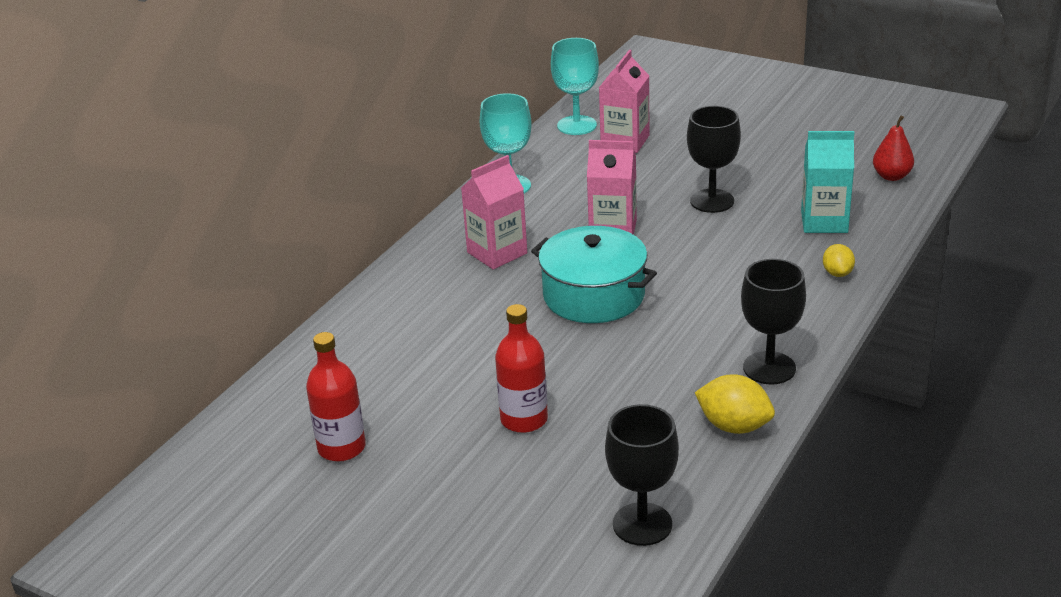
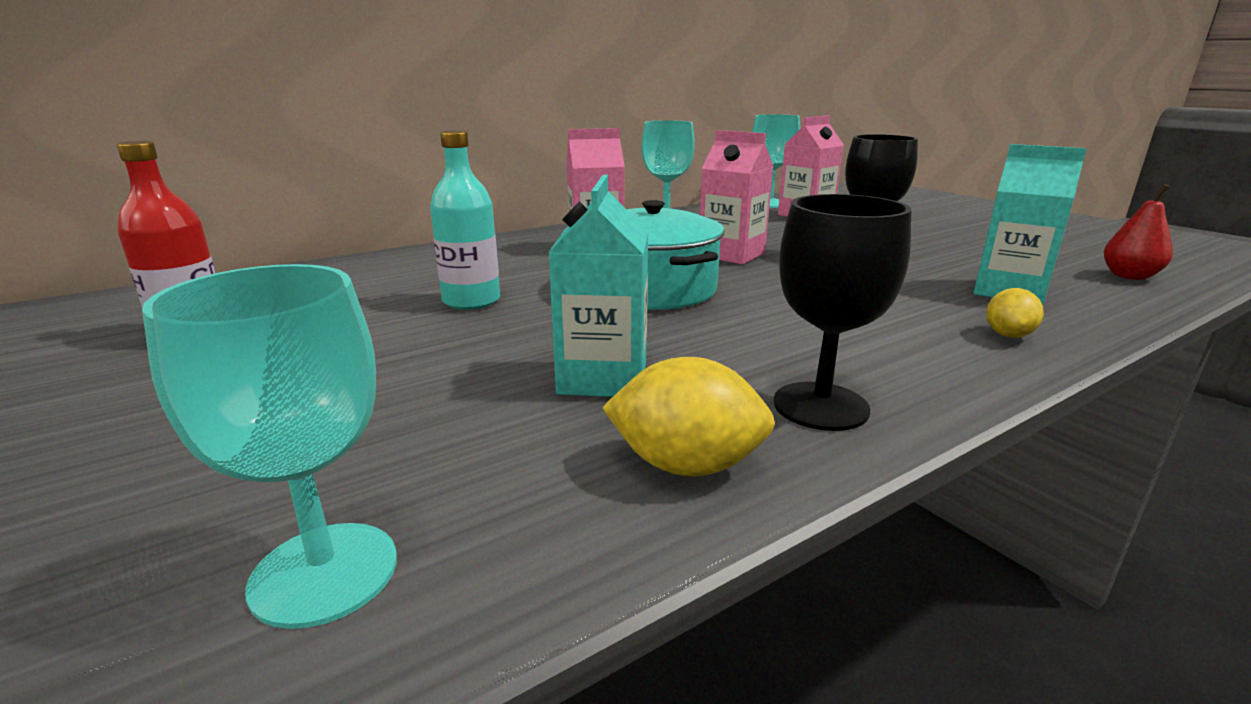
camera: 25 degrees right, 10 degrees down
(484, 351) = (471, 301): none -> turquoise bottle
(524, 419) = (408, 365): red bottle -> none
(642, 524) = (324, 573): black goblet -> turquoise goblet
(644, 388) = (603, 377): none -> turquoise carton
(734, 426) = (686, 465): yellow lemon -> yellow lemon turned 45 degrees counterclockwise

